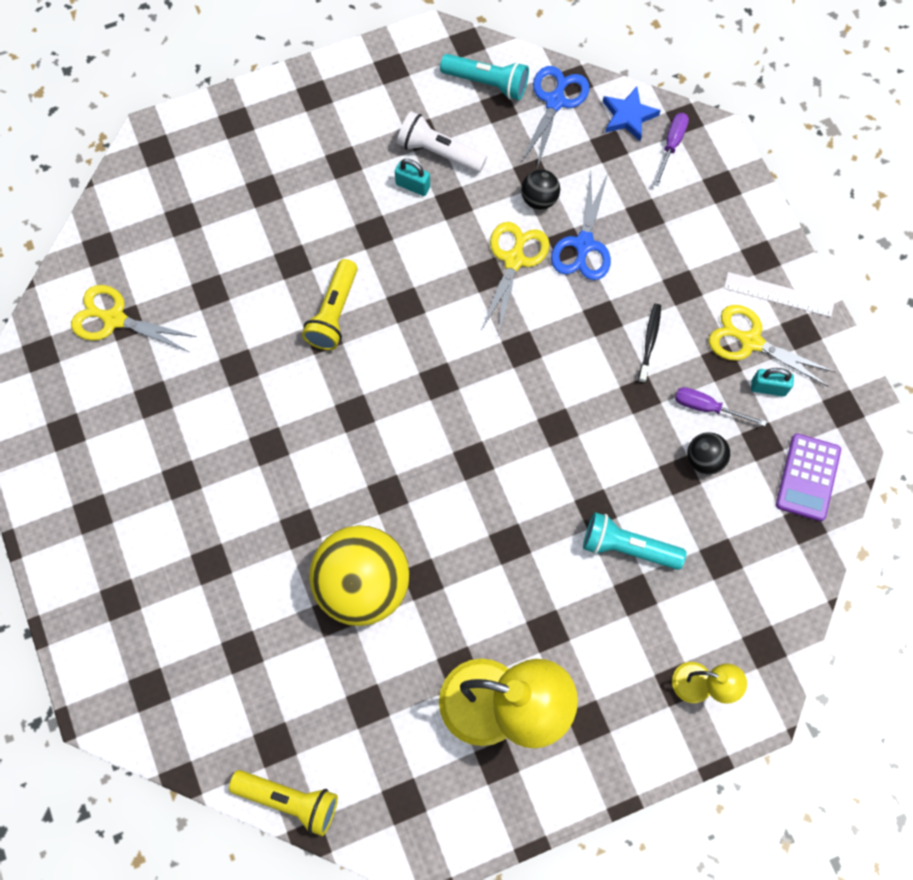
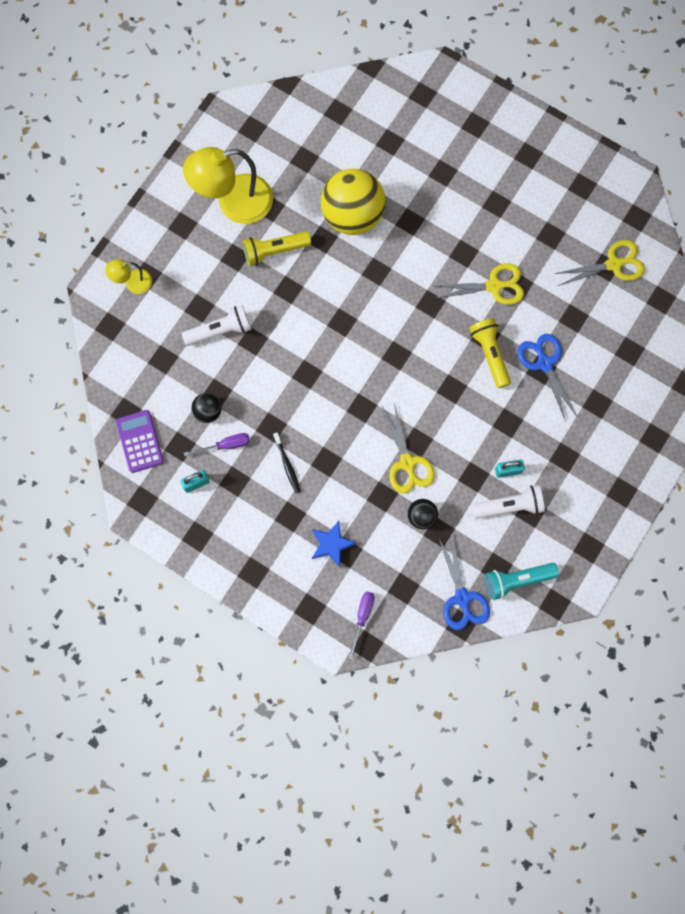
camera: 145 degrees right, 5 degrees up
(289, 800) = (310, 93): yellow flashlight -> yellow flashlight (274, 251)
(584, 245) = (371, 503): blue scissors -> blue scissors (544, 363)
(627, 547) = (220, 330): turquoise flashlight -> white flashlight
(628, 116) = (406, 621): blue star -> blue star (331, 544)
(671, 145) = (362, 617): purple screwdriver -> purple screwdriver turned 150 degrees counterclockwise
(750, 341) = (225, 507): yellow scissors -> yellow scissors (494, 286)
(779, 294) = (226, 553): white ruler -> none

